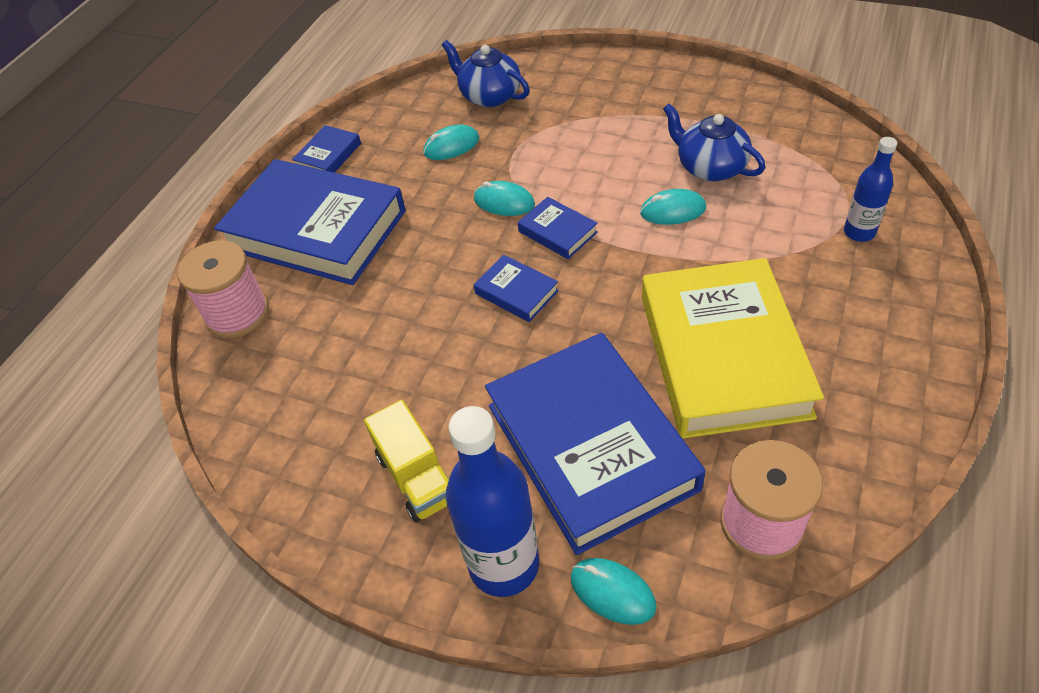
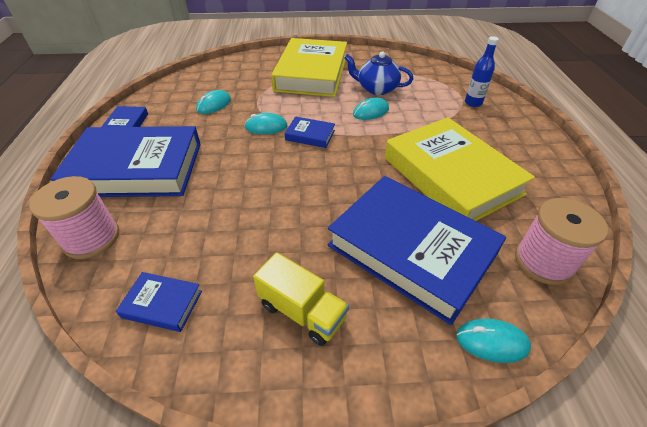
camera: 30 degrees left, 5 degrees down
(489, 96) = (225, 77): blue teapot -> none
(504, 564) = (406, 352): blue bottle -> none
(516, 292) = (304, 173): blue book -> blue book (162, 304)
(622, 114) = (311, 73): none -> yellow book

